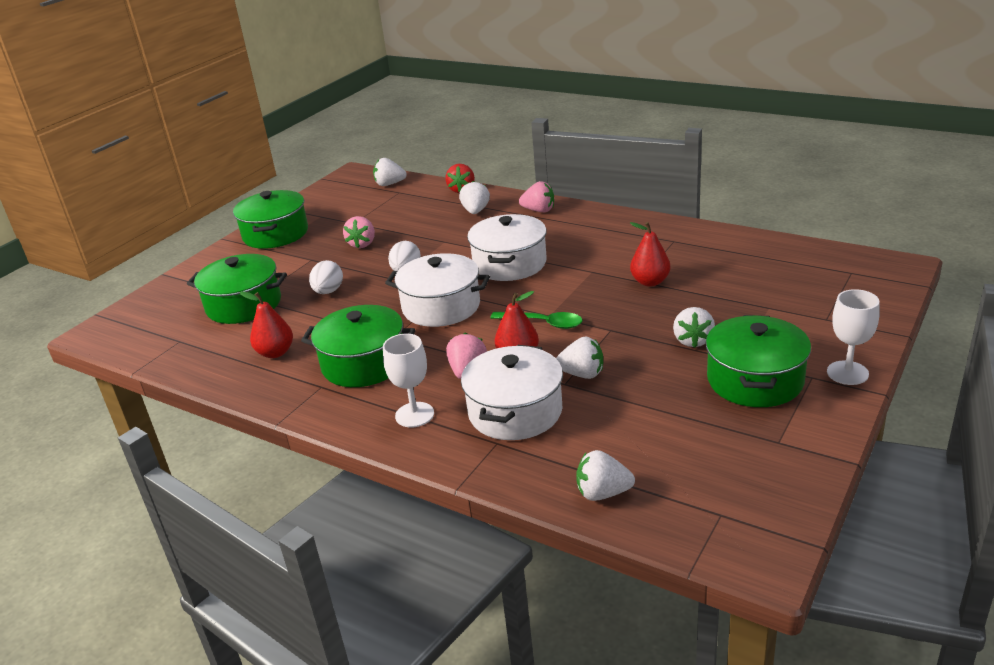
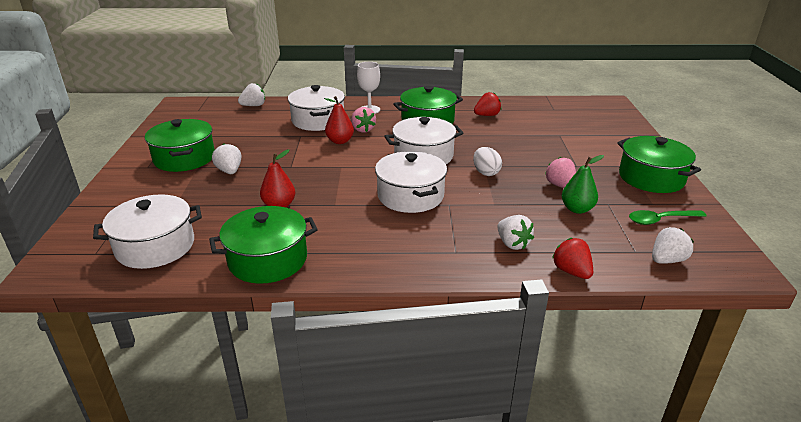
camera: 145 degrees right, 0 degrees up
(244, 305) = (557, 130): green pot -> green pot (268, 260)
(275, 353) = (487, 115): red pear -> red strawberry
(328, 291) = (518, 148): white egg -> none
(386, 223) = (577, 209): none -> green pear
(539, 210) = (446, 260): pink strawberry -> none
(543, 323) = (340, 161): green spoon -> green spoon (660, 220)
(582, 374) = (293, 141): white strawberry -> none
(788, 267) = (155, 246): none -> white pot
(847, 373) = (123, 173): white goblet -> none

